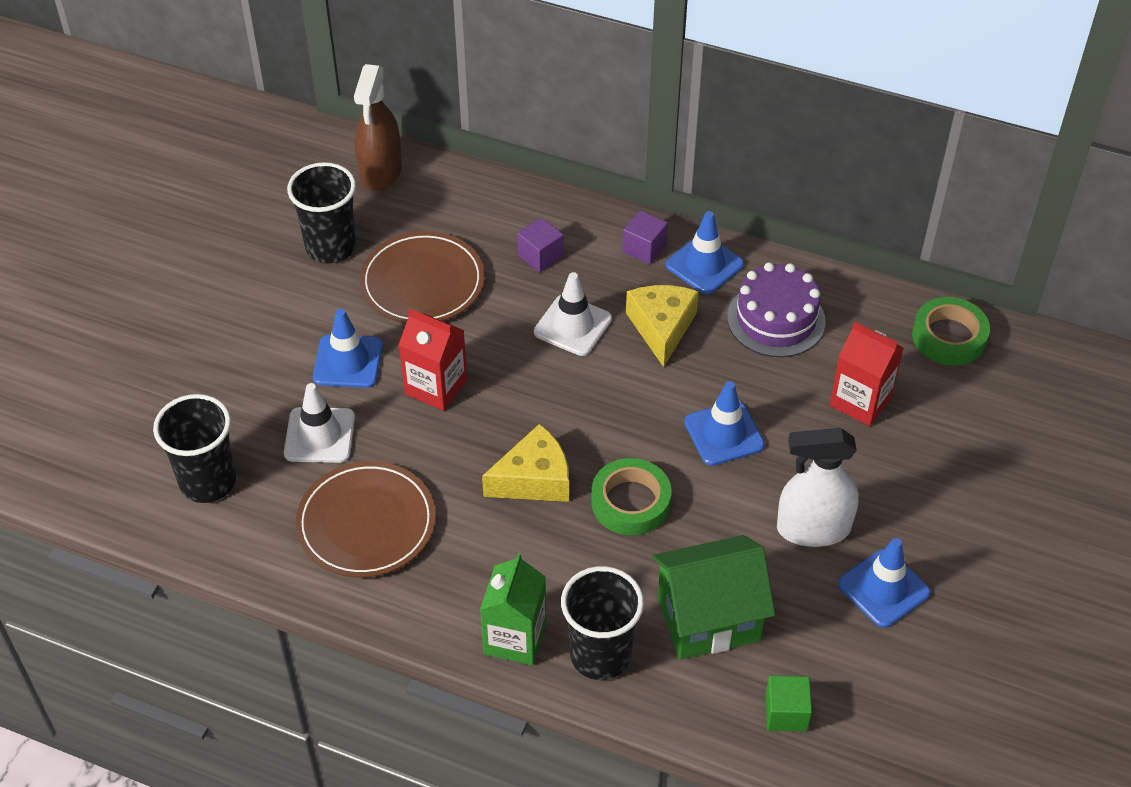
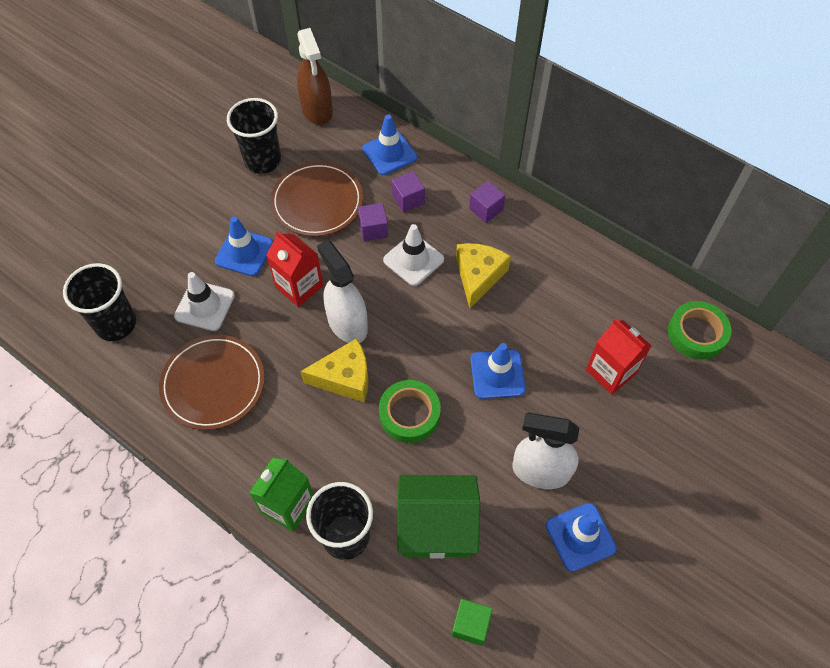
camera: 15 degrees right, 10 degrees up
(380, 172) = (317, 110): brown spray bottle -> brown spray bottle turned 45 degrees counterclockwise
(508, 300) = (373, 229): none -> purple cube
(514, 417) = (347, 323): none -> white spray bottle
(704, 265) = (526, 232): blue traffic cone -> blue traffic cone (389, 153)
(776, 319) = (566, 288): purple cake -> none

